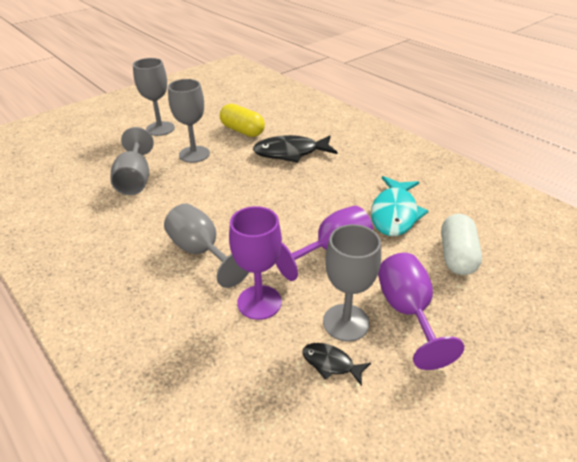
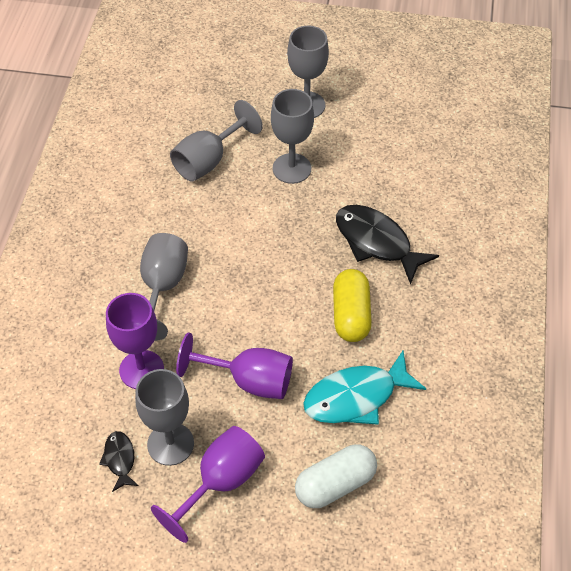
camera: 50 degrees right, 15 degrees up
(242, 131) = (375, 172): yellow capsule -> yellow capsule (351, 315)

